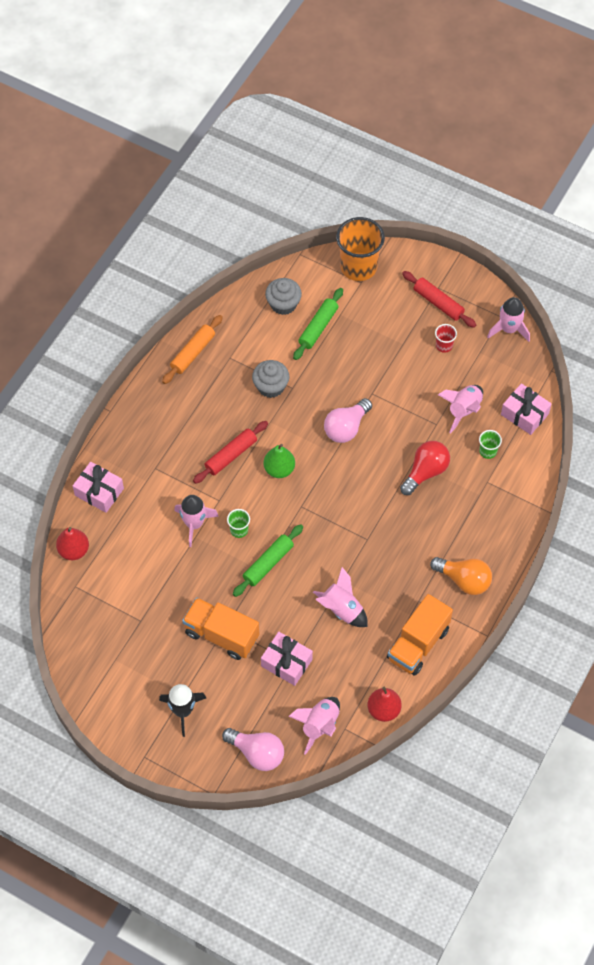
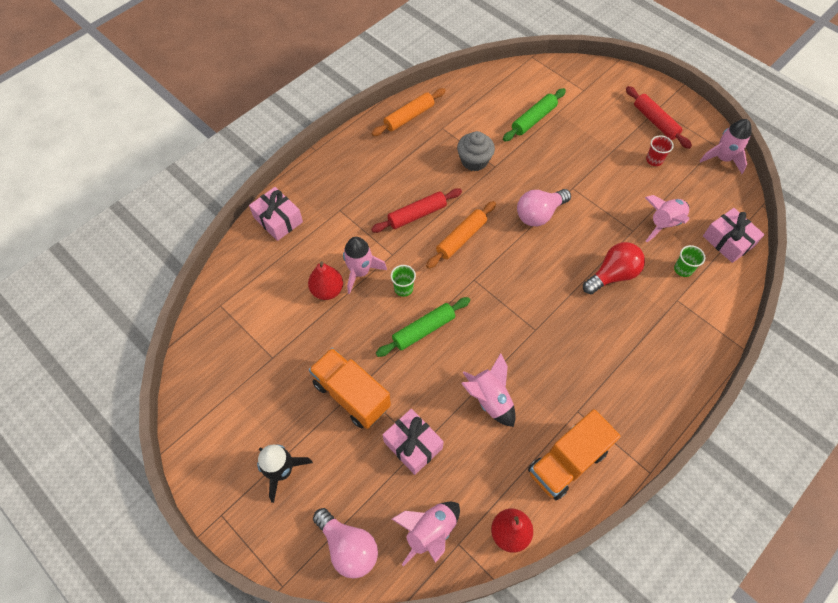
camera: 15 degrees right, 0 degrees up
(74, 550) = (232, 270): red pear -> red pear (327, 290)
(279, 469) = (461, 238): green pear -> orange rolling pin
(283, 304) = (505, 93): grey cupcake -> none
(358, 267) = (584, 77): orange cup -> none
(464, 580) = (634, 400): orange light bulb -> none

